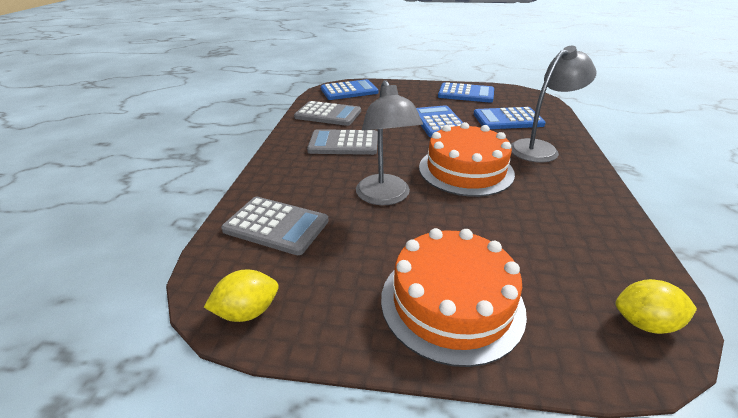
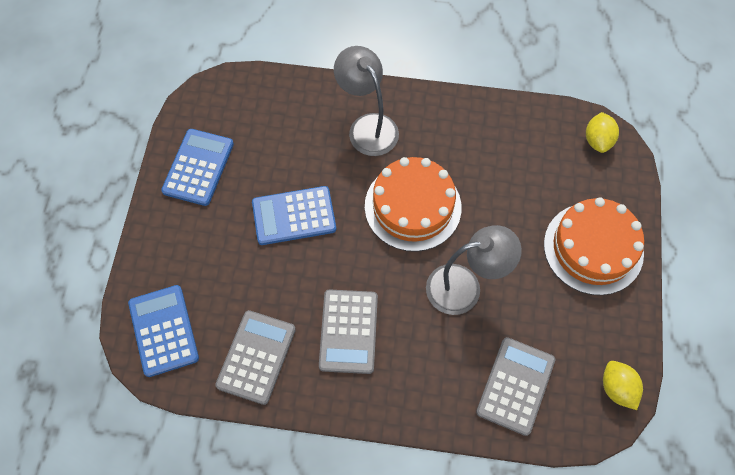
camera: 90 degrees left, 30 degrees up
(507, 119) = (291, 138): blue calculator -> none

